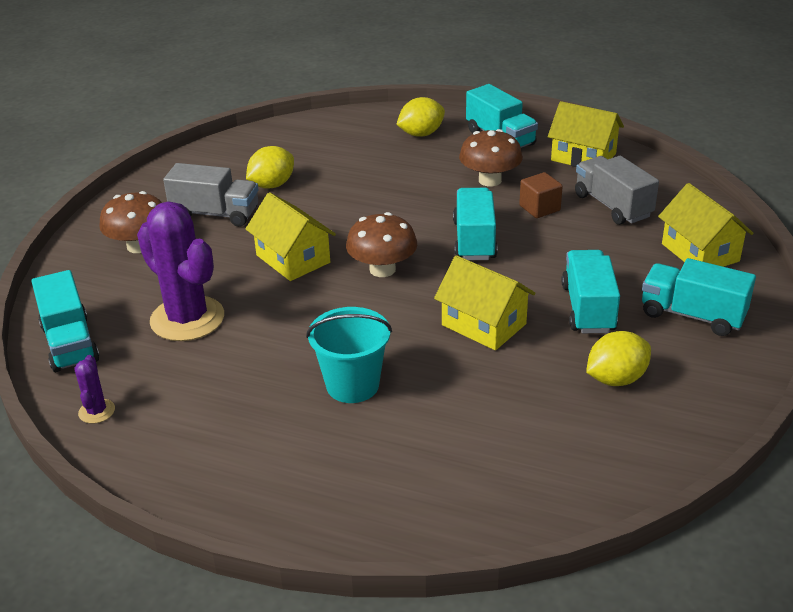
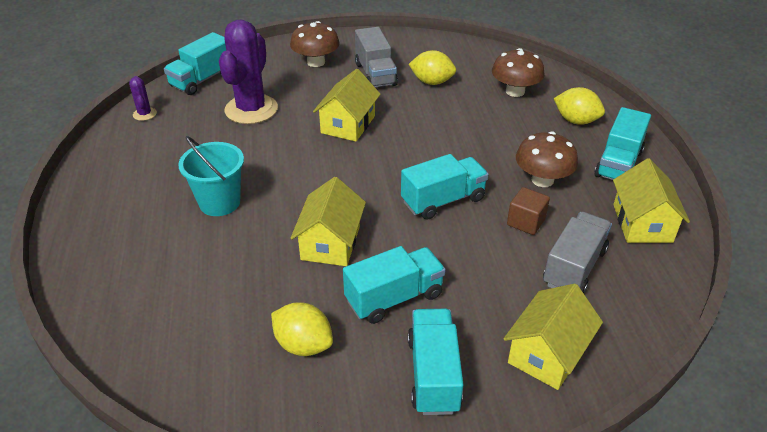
camera: 60 degrees right, 5 degrees up
(96, 411) = (144, 114): purple cactus -> purple cactus turned 75 degrees counterclockwise
(382, 269) = (366, 168): brown mushroom -> brown mushroom (515, 91)

